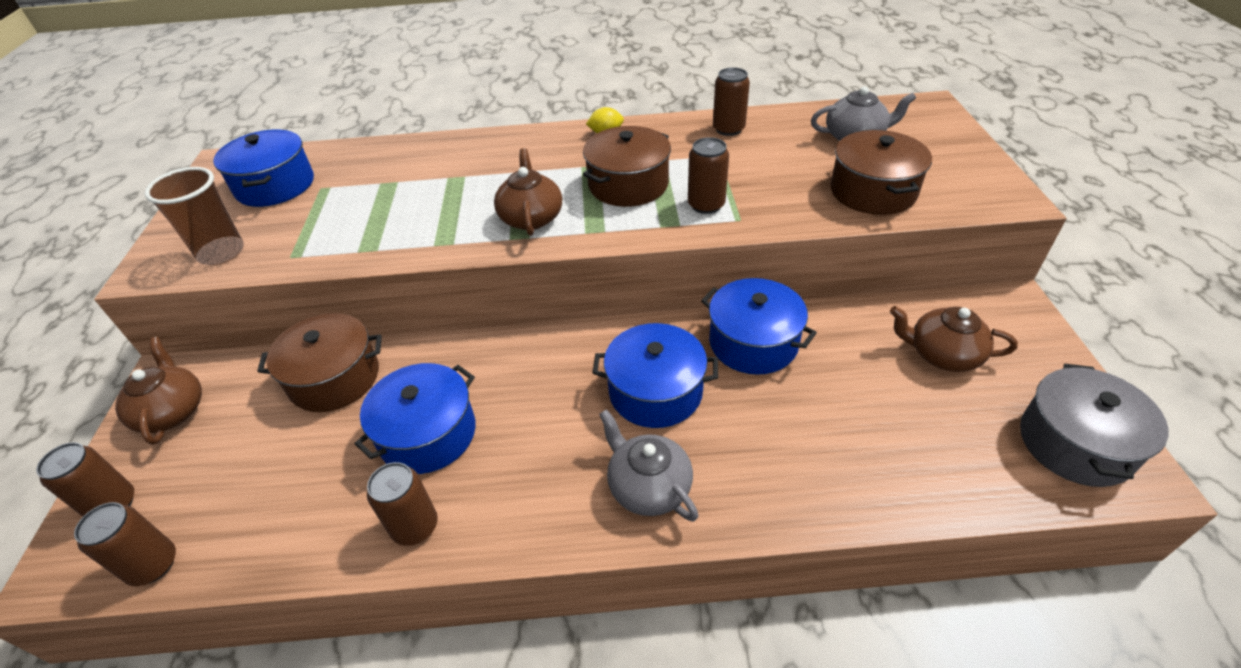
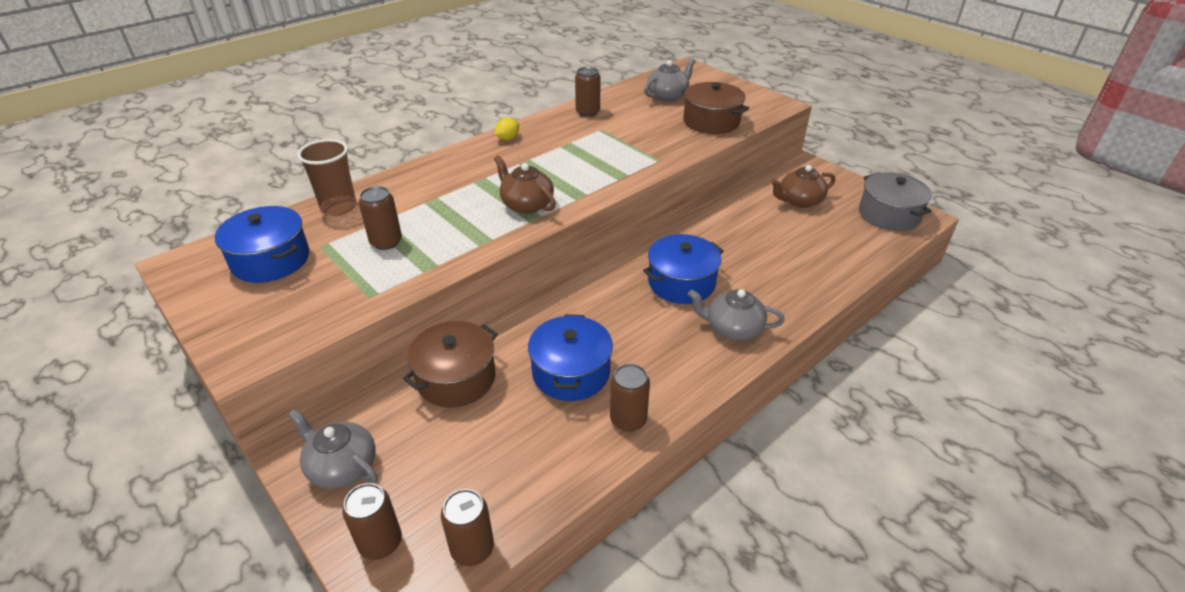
camera: 40 degrees left, 5 degrees down
(172, 411) = (342, 466): brown teapot -> grey teapot
(221, 253) = (297, 320): brown cup -> brown cup (339, 207)
(628, 185) = (566, 164): brown pot -> none
(706, 205) = (629, 159): brown can -> brown can (386, 242)
(753, 342) = (704, 235): blue pot -> none

